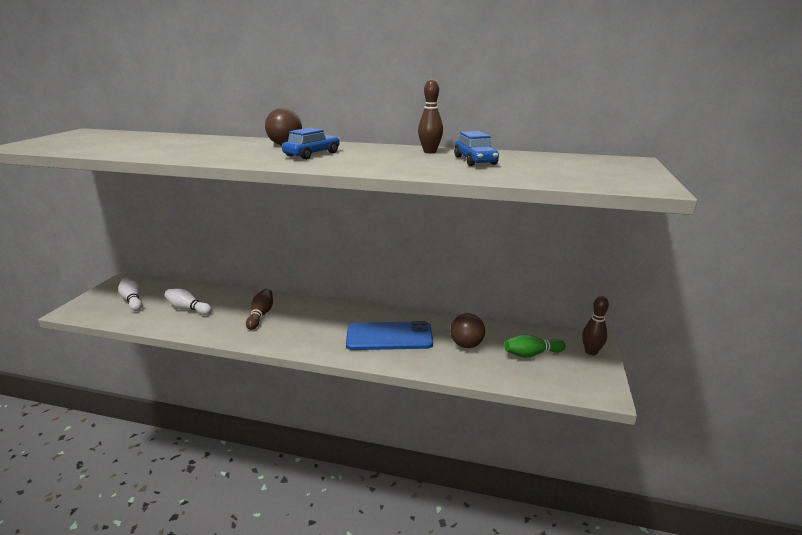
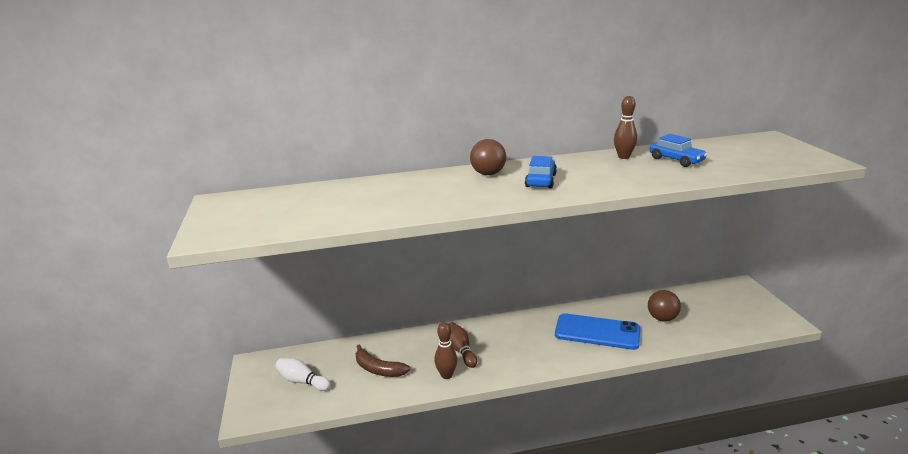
camera: 25 degrees left, 0 degrees up
(188, 309) = (378, 369): white bowling pin -> brown banana
(389, 336) = (597, 332): blue phone -> blue phone turned 45 degrees clockwise
(531, 354) = (714, 310): green bowling pin -> none
(591, 352) = (748, 294): brown bowling pin -> brown bowling pin (446, 375)

